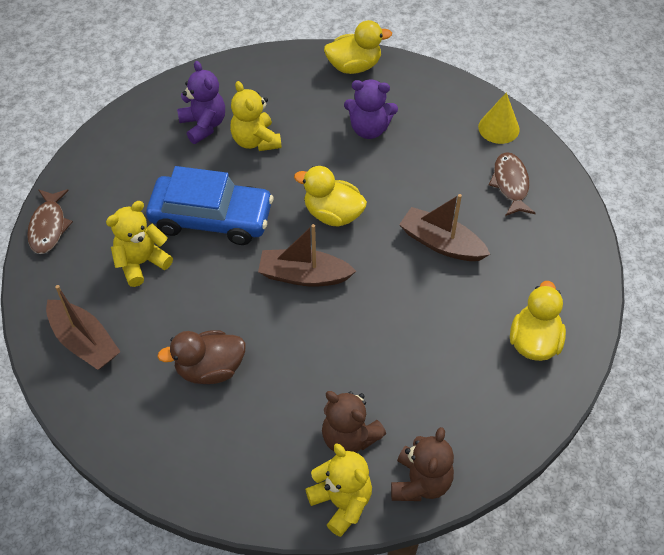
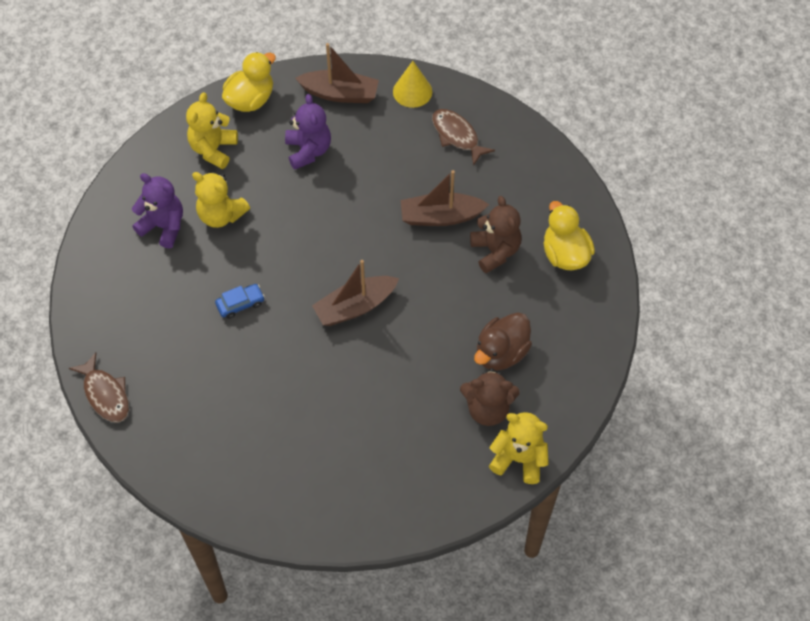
camera: 35 degrees left, 5 degrees up
(84, 342) = (223, 467): brown boat -> brown boat (340, 93)
(141, 263) = (214, 376): yellow teddy bear -> yellow teddy bear (213, 149)
(210, 369) = (342, 425): brown duck -> brown duck (501, 353)
(211, 218) = (240, 304): blue car -> blue car, size x0.40
(333, 214) = (337, 242): yellow duck -> none
(369, 129) = (308, 151): purple teddy bear -> purple teddy bear turned 75 degrees counterclockwise
(420, 482) = (562, 409): brown teddy bear -> brown teddy bear (495, 251)

